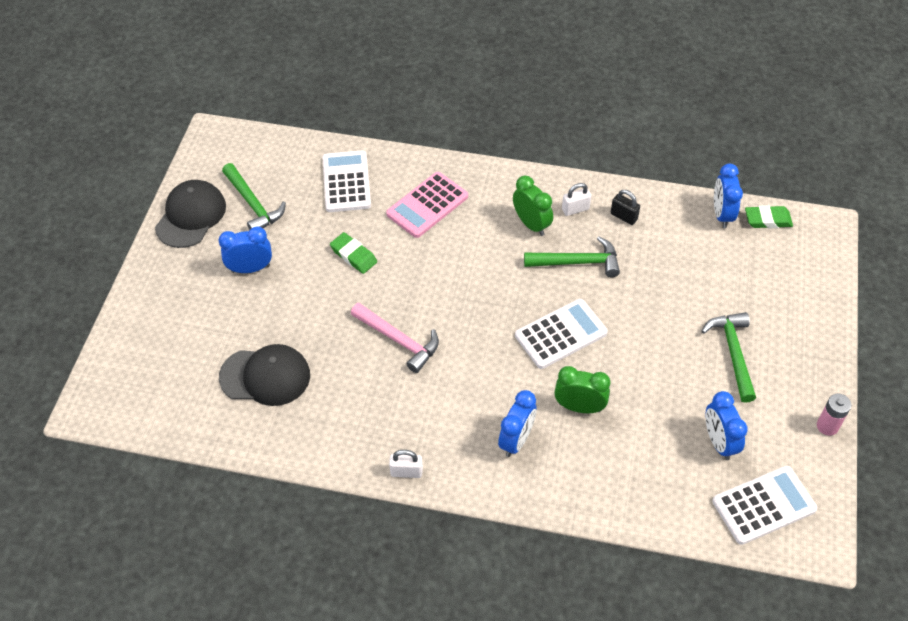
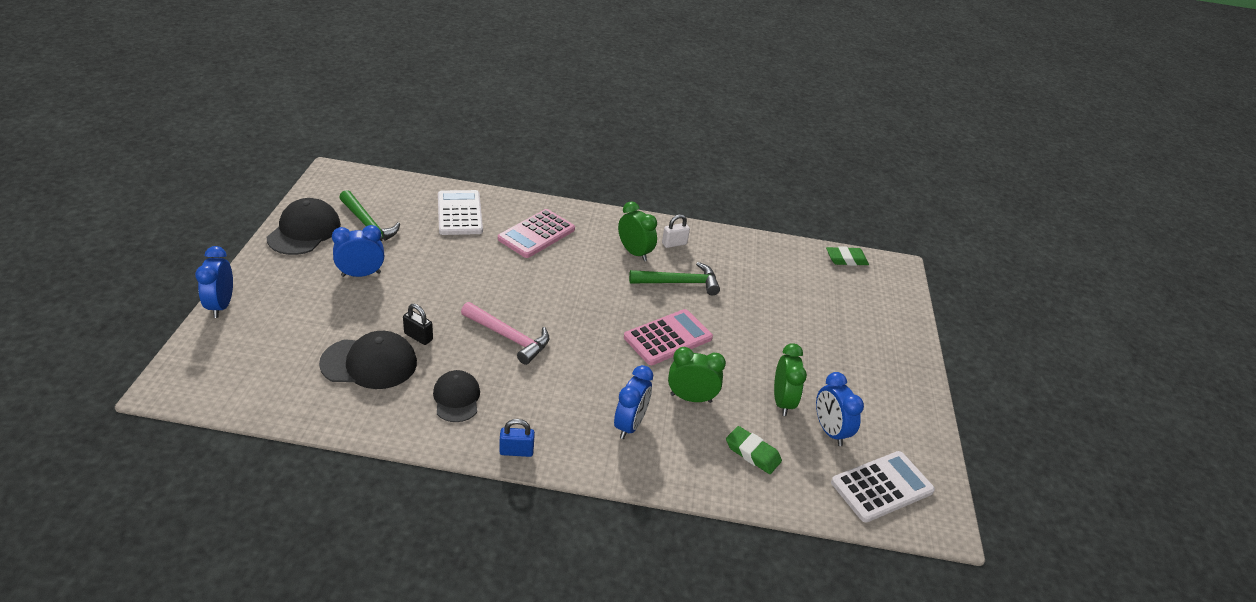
camera: 10 degrees left, 15 degrees down
(349, 414) = (456, 398): none -> black cap
(353, 255) = (465, 268): green eraser -> green eraser (752, 453)
(406, 472) = (516, 451): white padlock -> blue padlock
(561, 334) = (668, 338): white calculator -> pink calculator
(623, 216) = (718, 251): black padlock -> black padlock (418, 337)
(673, 409) = (782, 402): none -> green clock
(721, 214) = (805, 254): blue clock -> blue clock (221, 305)
(733, 353) = (831, 358): green hammer -> none
(827, 426) = (929, 420): pink battery -> none

